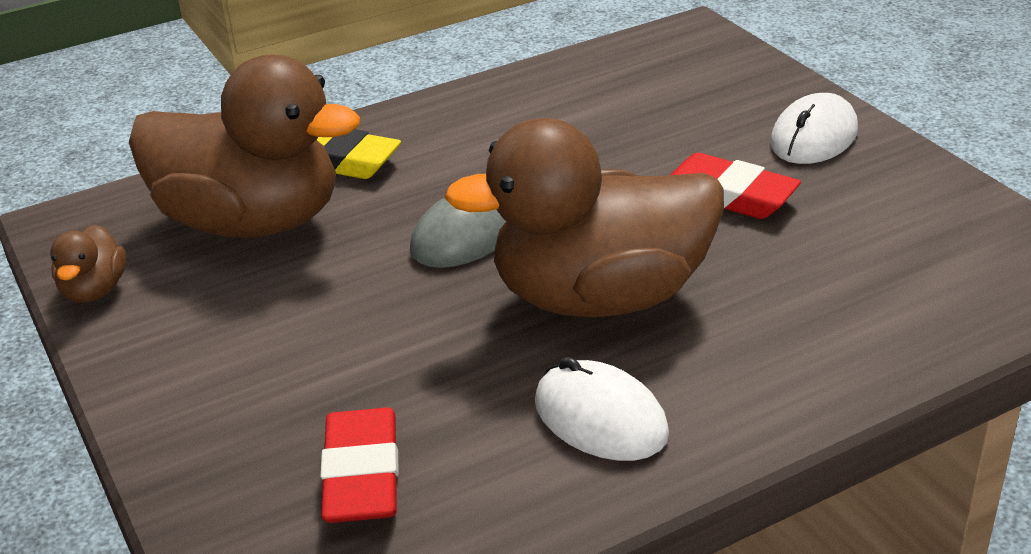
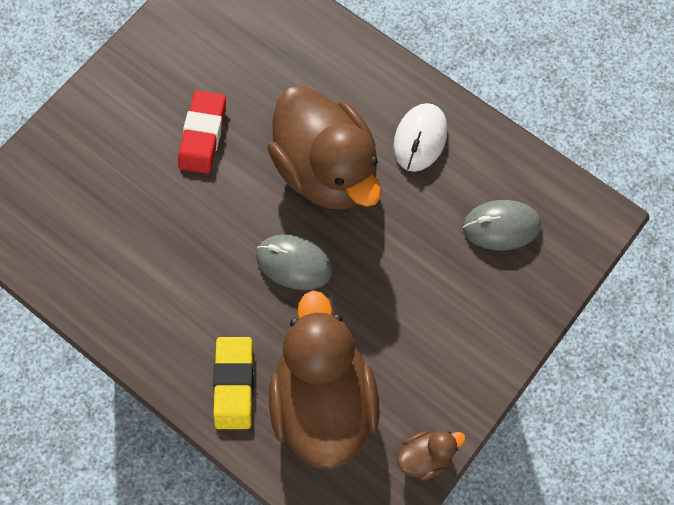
camera: 115 degrees left, 35 degrees up
(362, 474) = (501, 226): red eraser -> grey mouse
(814, 137) = (120, 104): white mouse -> none

